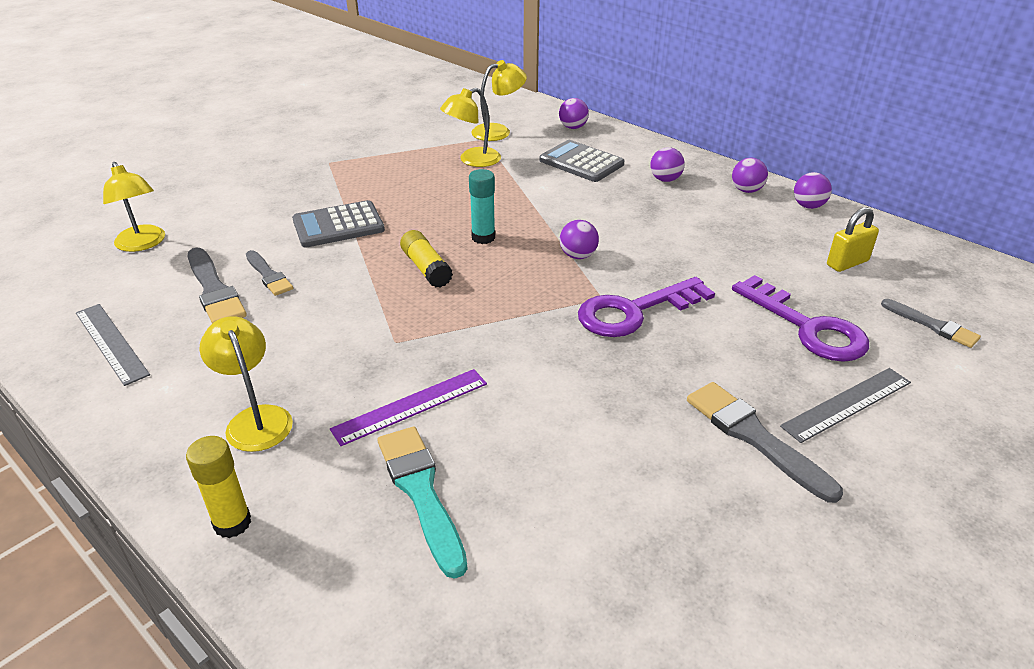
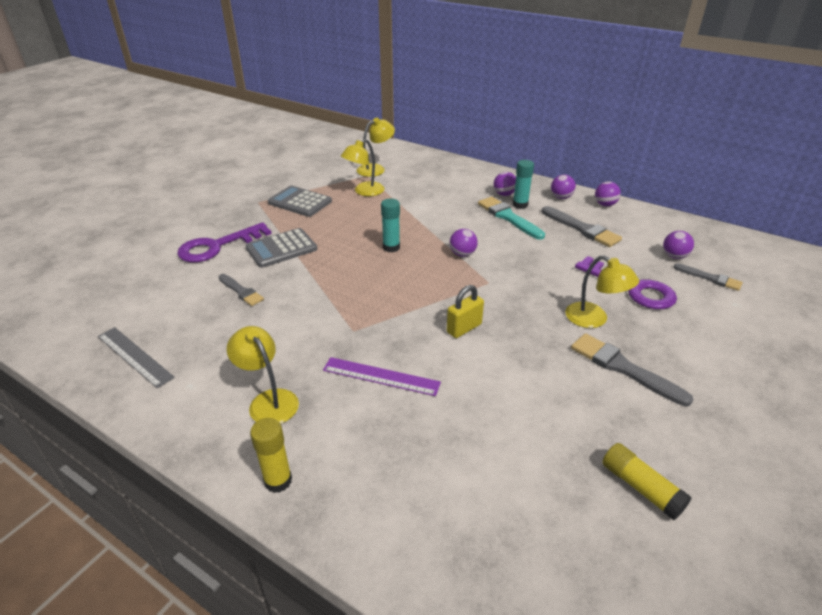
camera: 10 degrees left, 0 degrees up
(143, 244) = (133, 277): yellow lamp -> yellow lamp (594, 319)
(214, 290) = (203, 307): grey brush -> grey brush (582, 229)
(411, 406) = (381, 376): purple ruler -> purple ruler turned 60 degrees clockwise
(421, 492) = (410, 438): turquoise brush -> turquoise brush (508, 217)
(426, 268) = (357, 274): yellow glue stick -> yellow glue stick (640, 487)
(573, 127) = (428, 162): purple ball -> purple ball (674, 256)
(581, 162) = (442, 187): grey calculator -> grey calculator (300, 202)
(634, 311) = (514, 290): purple key -> purple key (217, 246)
(683, 196) = (520, 205): none -> turquoise glue stick
(847, 263) = (643, 241): yellow padlock -> yellow padlock (464, 328)
(847, 404) = (674, 338): grey ruler -> none

